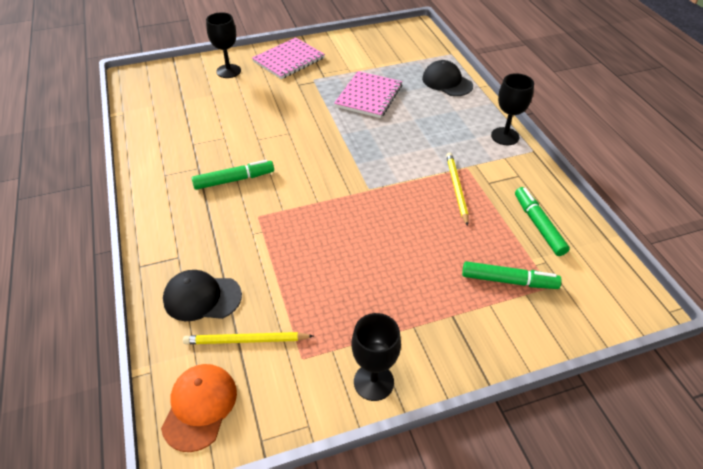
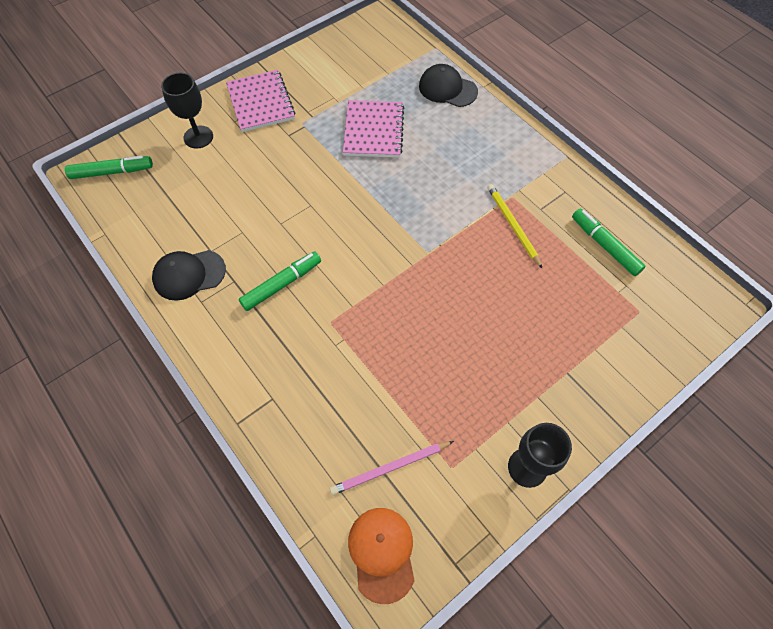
camera: 20 degrees left, 15 degrees up
(202, 297) = (322, 437): black cap -> black cap (189, 275)
(246, 340) = (390, 468): yellow pencil -> pink pencil
(289, 60) = (260, 102): pink notebook -> pink notebook turned 45 degrees counterclockwise
(505, 136) = (533, 146): black goblet -> none
(508, 280) = (601, 317): green marker -> green marker (112, 172)

